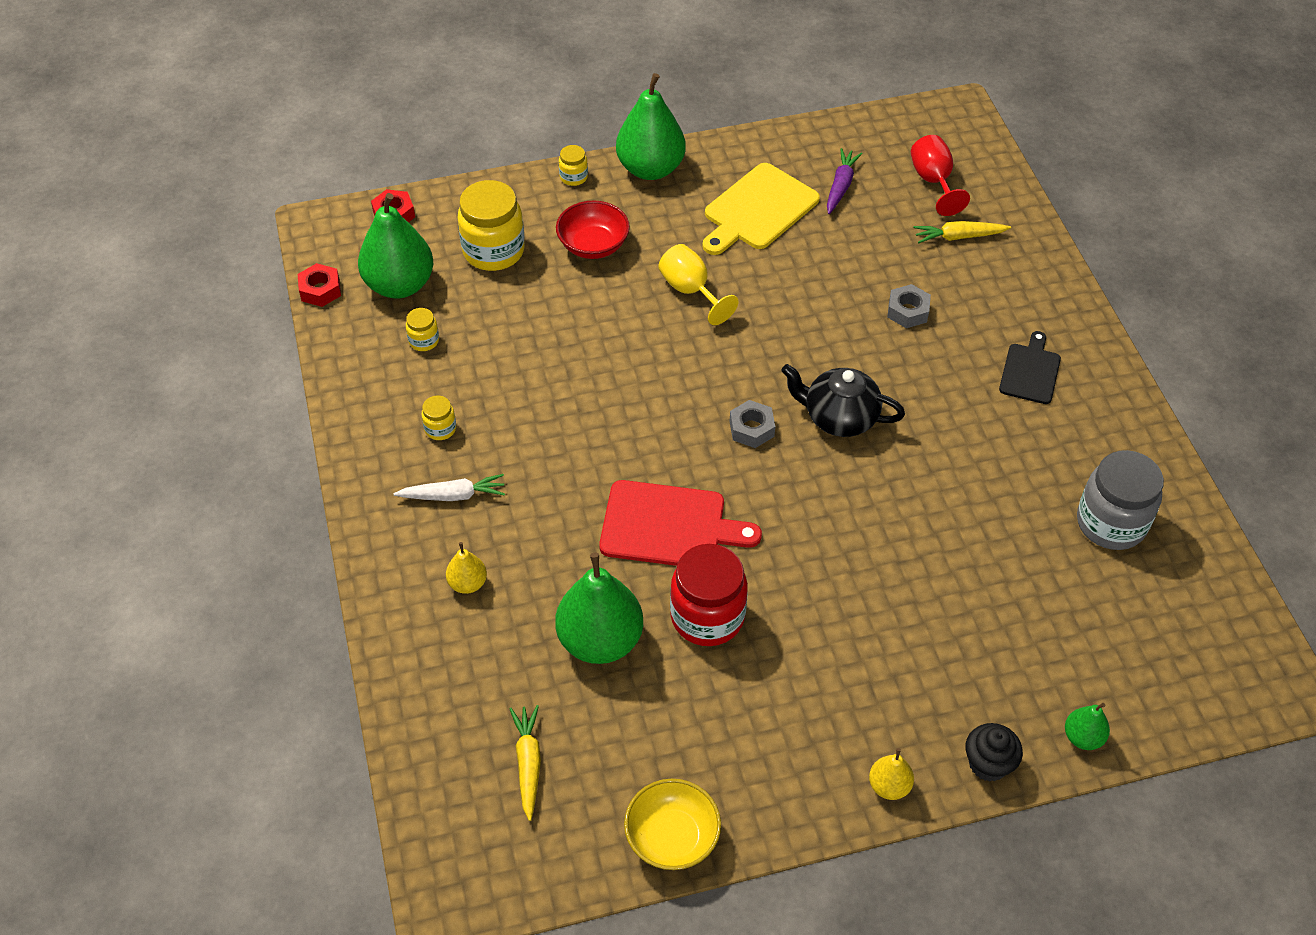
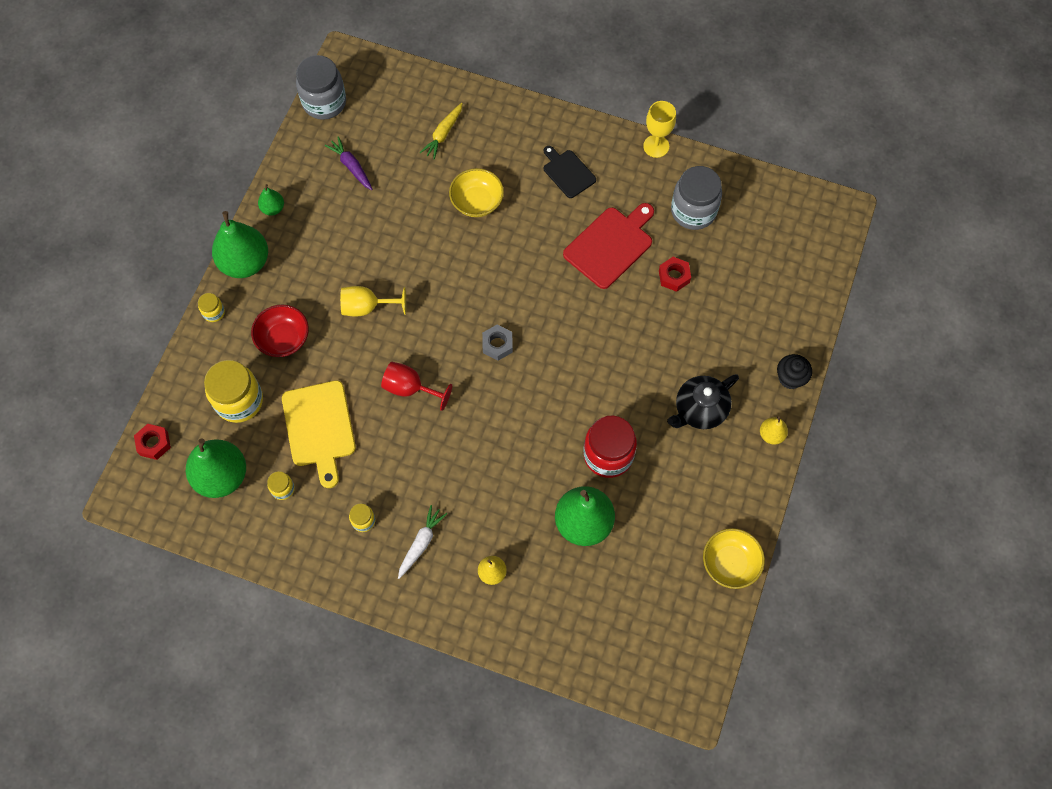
camera: 55 degrees left, 15 degrees up
(320, 290) = (186, 529): red nut -> red nut (674, 276)
(528, 764) = (636, 611): yellow carrot -> none
(669, 526) = (533, 435): red cutting board -> red cutting board (610, 245)
(758, 210) = (332, 225): yellow cutting board -> yellow cutting board (319, 428)
(839, 417) = (525, 293): black teapot -> black teapot (699, 410)
(891, 124) = (324, 102): none -> grey jar
(908, 311) = (477, 202): grey nut -> yellow bowl
(933, 181) = (389, 115): red goblet -> red goblet (410, 388)
(1082, 737) = (805, 323): green pear -> green pear (273, 208)
(1156, 436) = (656, 146): none -> yellow goblet

